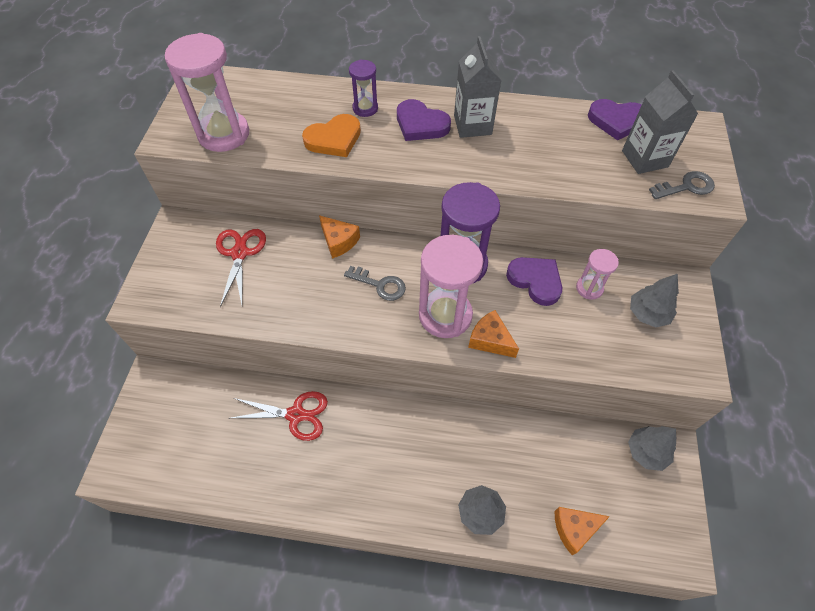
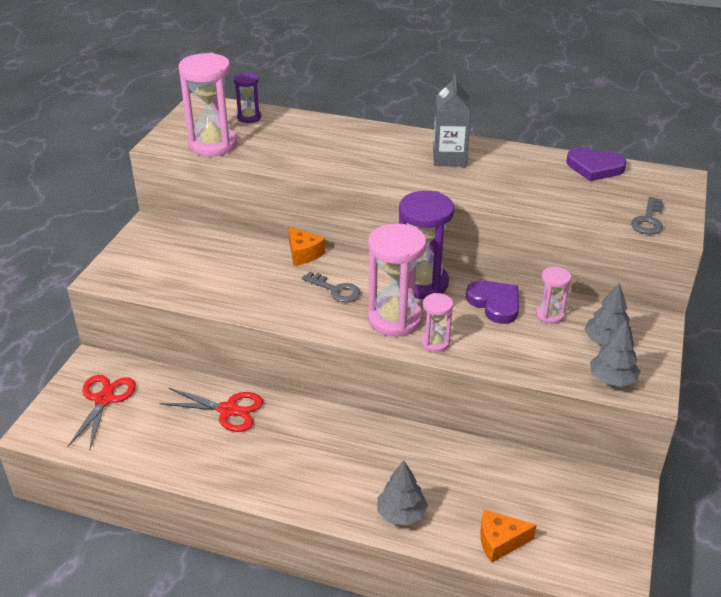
camera: 10 degrees right, 20 degrees down
(239, 253) = (204, 253): red scissors -> red scissors (104, 399)
(334, 139) = (314, 157): orange heart -> none
(365, 108) = (349, 138): purple hourglass -> purple hourglass (249, 117)
(420, 124) = (399, 153): purple heart -> none
(490, 340) = (435, 343): orange cheese -> pink hourglass
(644, 159) = (613, 197): grey carton -> none
(646, 452) = (598, 488): grey tree -> grey tree (612, 379)
(686, 187) = (648, 220): grey key -> grey key turned 120 degrees clockwise

